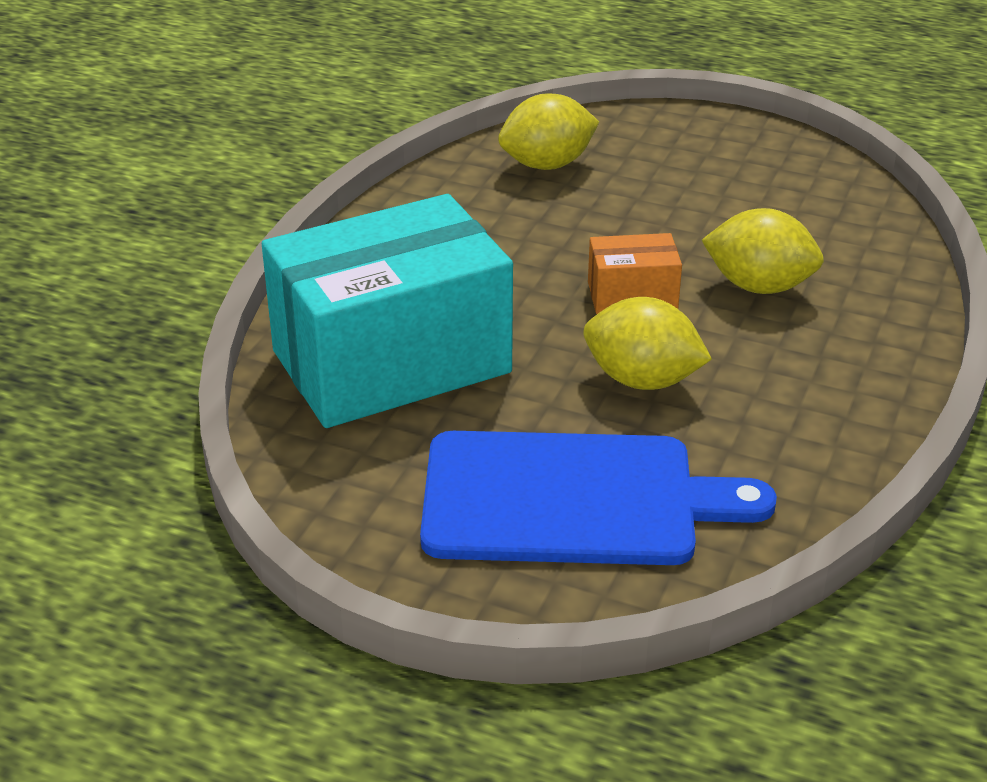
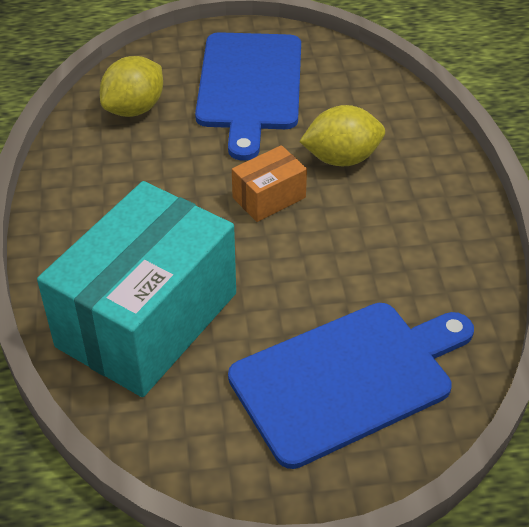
camera: 30 degrees left, 10 degrees up
(642, 380) = (323, 263): yellow lemon -> none
(705, 181) = (250, 86): none -> blue cutting board

